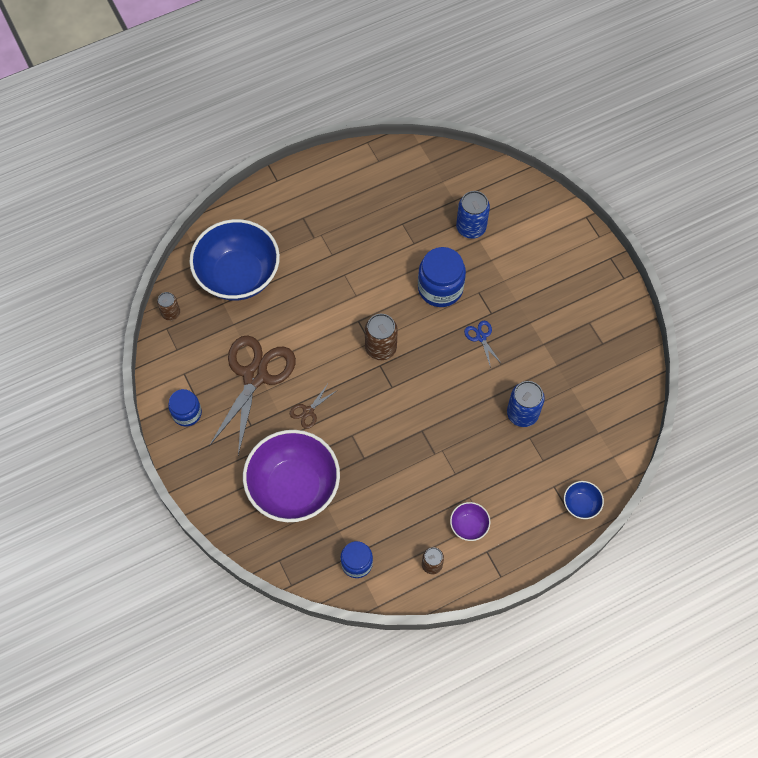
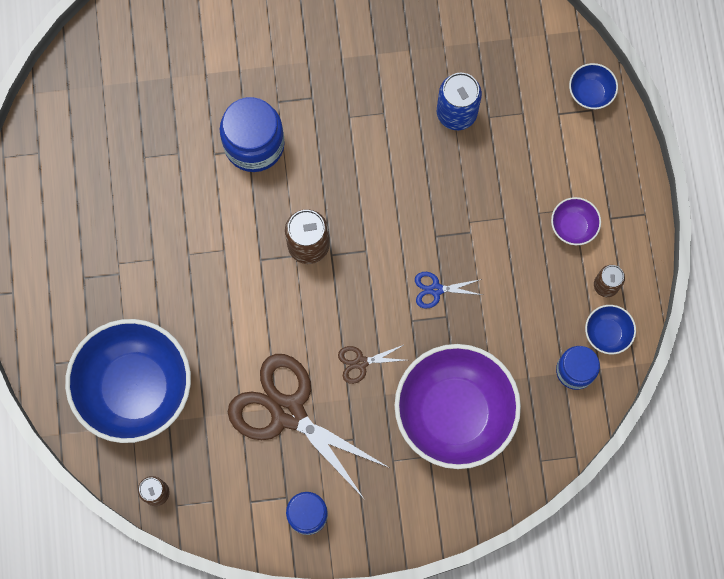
camera: 70 degrees left, 10 degrees up
(308, 411) = (361, 362): brown scissors -> brown scissors turned 105 degrees clockwise
(394, 578) = (607, 333): none -> blue bowl
(471, 228) = (184, 76): blue can -> none
(481, 337) = (339, 122): blue scissors -> blue scissors (436, 289)

